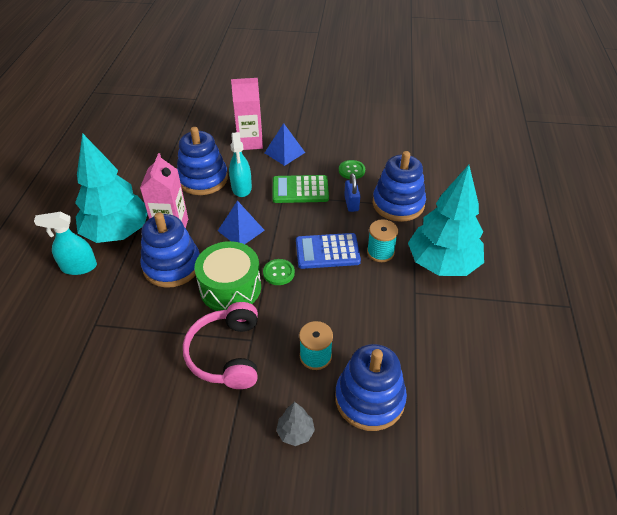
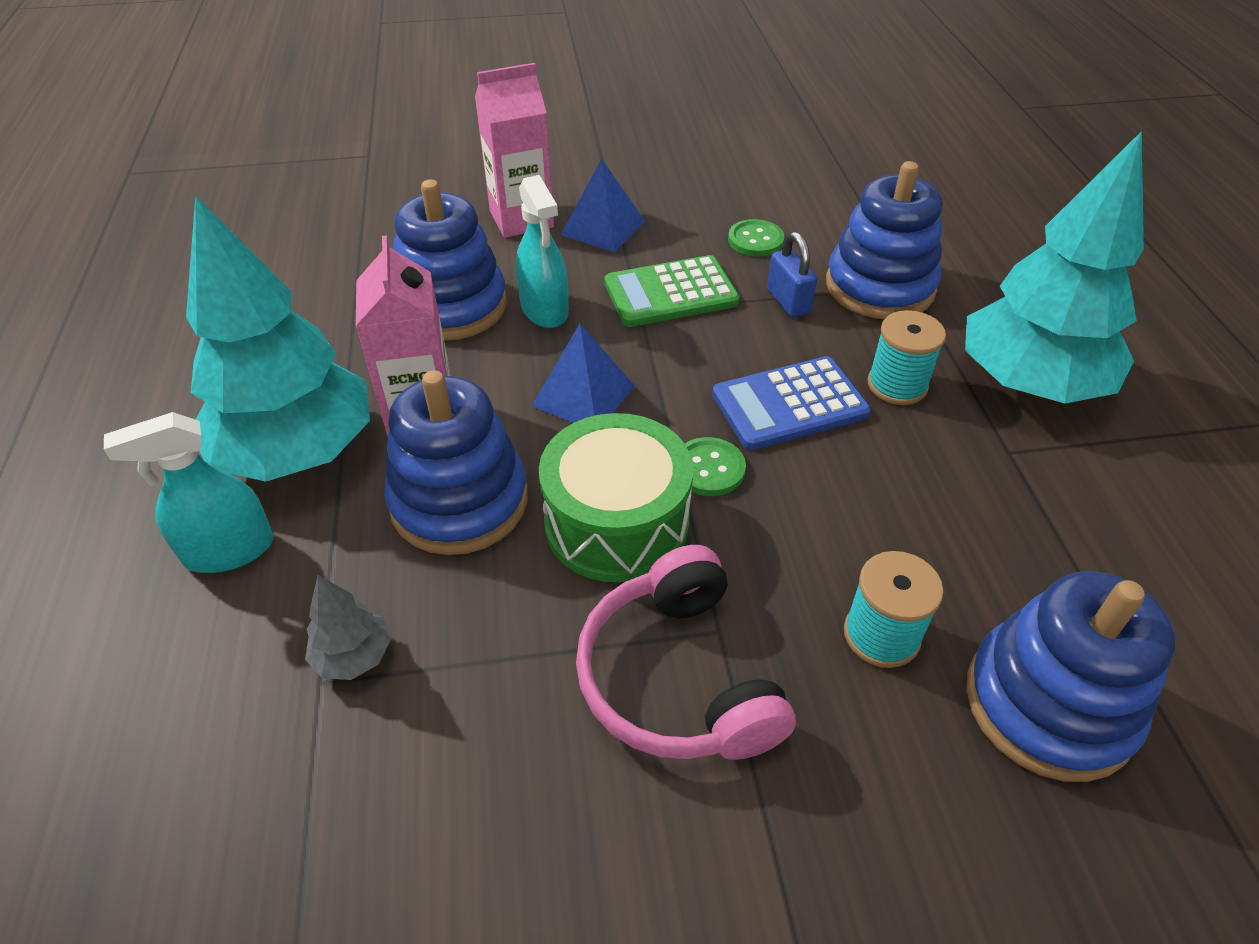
camera: 15 degrees left, 0 degrees up
(295, 432) = (930, 830): grey tree -> grey tree (353, 656)

